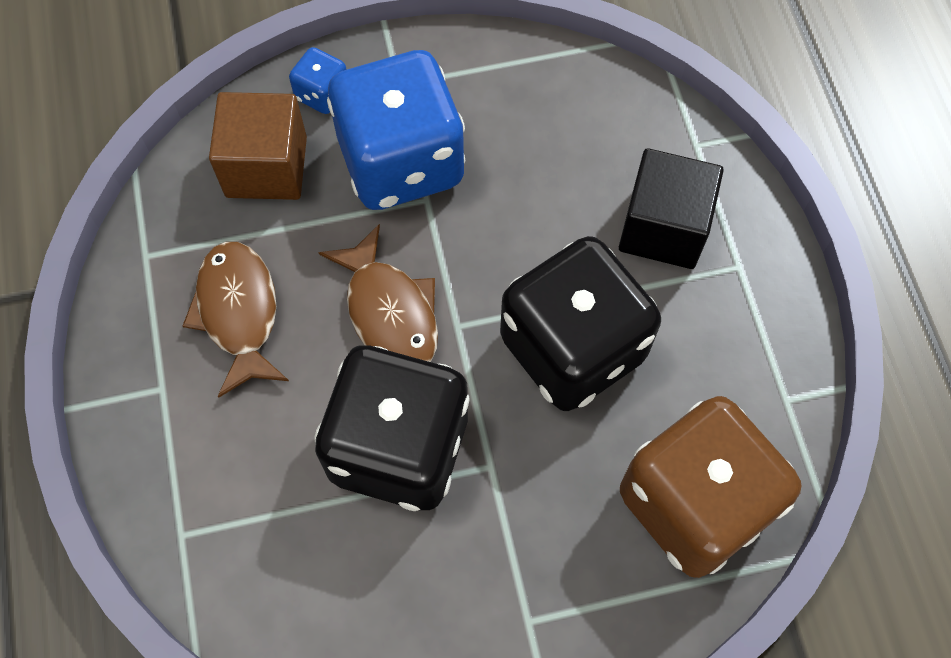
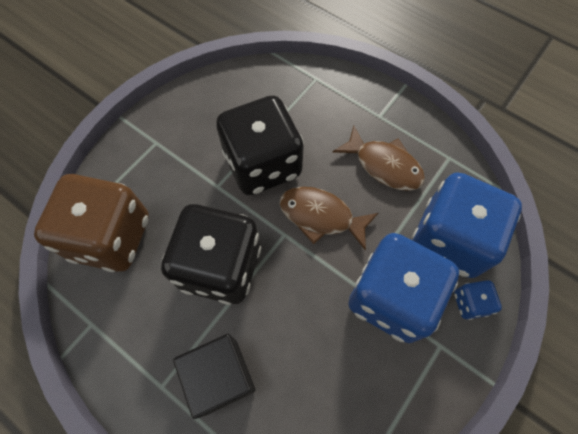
camera: 140 degrees right, 0 degrees up
(266, 167) = (449, 239): brown cube -> blue dice

